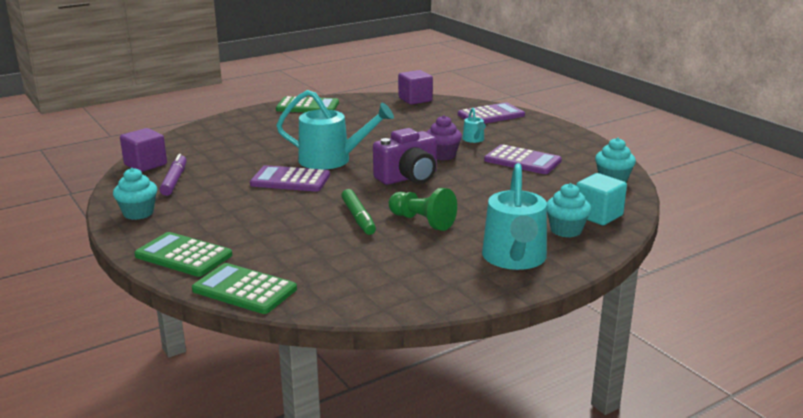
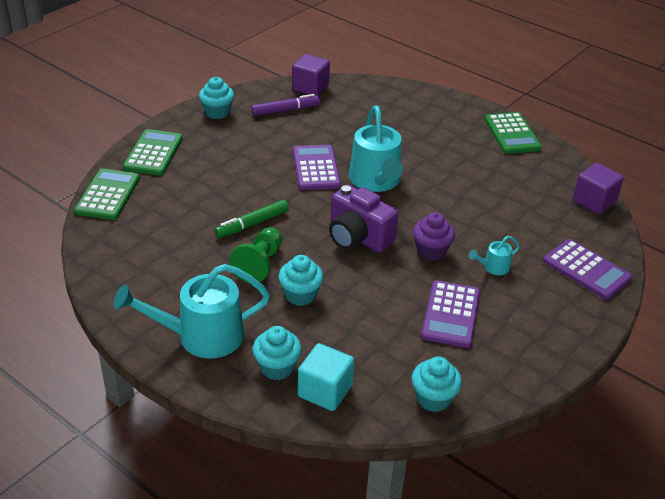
camera: 70 degrees right, 15 degrees up
(475, 210) = (300, 295): none -> turquoise cupcake

